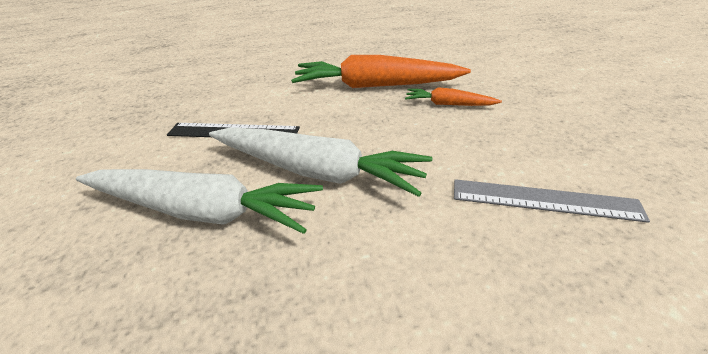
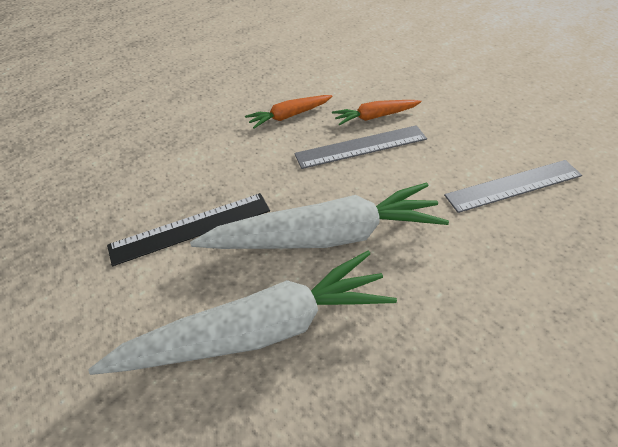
camera: 35 degrees left, 10 degrees up
(375, 86) = (289, 116): orange carrot -> orange carrot, size x0.49
(413, 121) = (361, 146): none -> grey ruler

